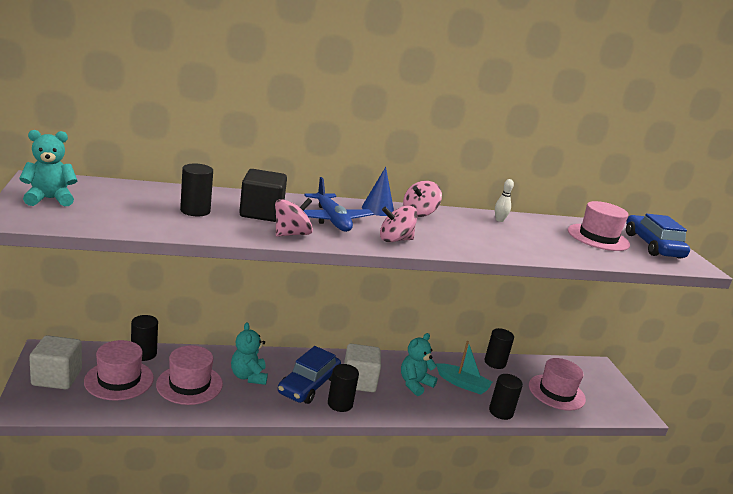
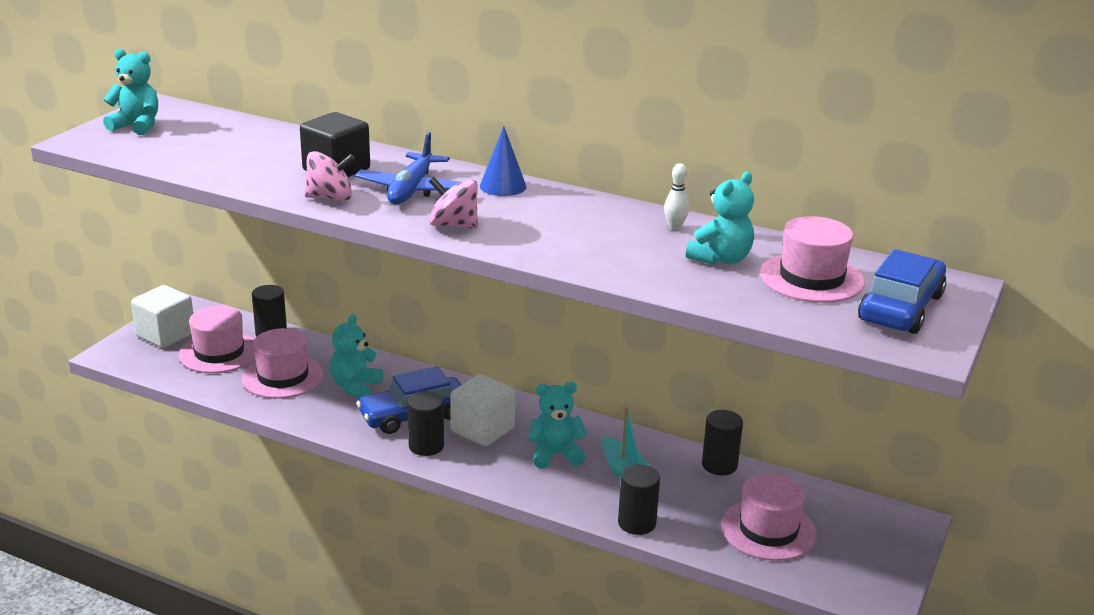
camera: 40 degrees right, 5 degrees up
(195, 211) = (264, 157): black cylinder -> none
(419, 213) = (556, 200): pink spinning top -> none
(548, 235) = (721, 259): none -> turquoise teddy bear

